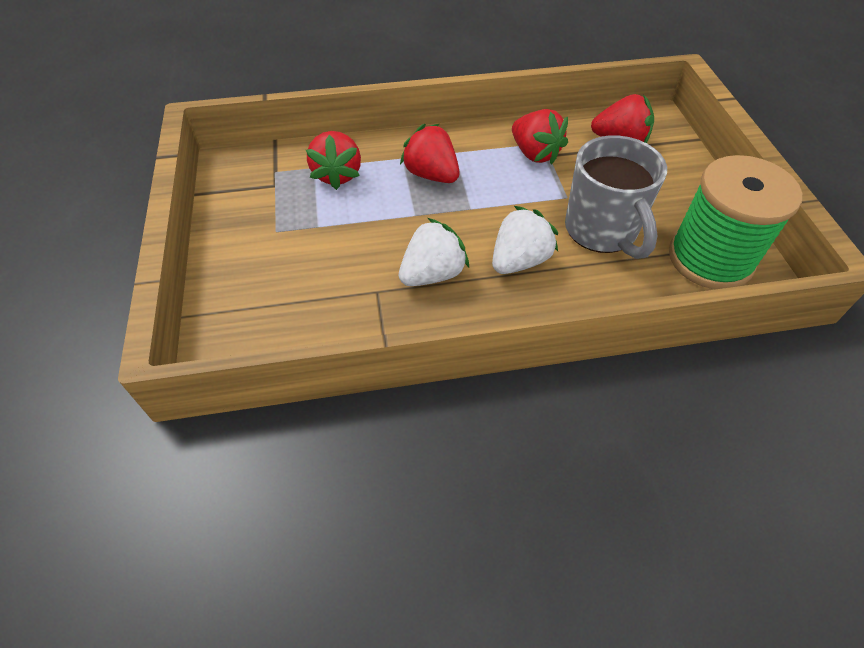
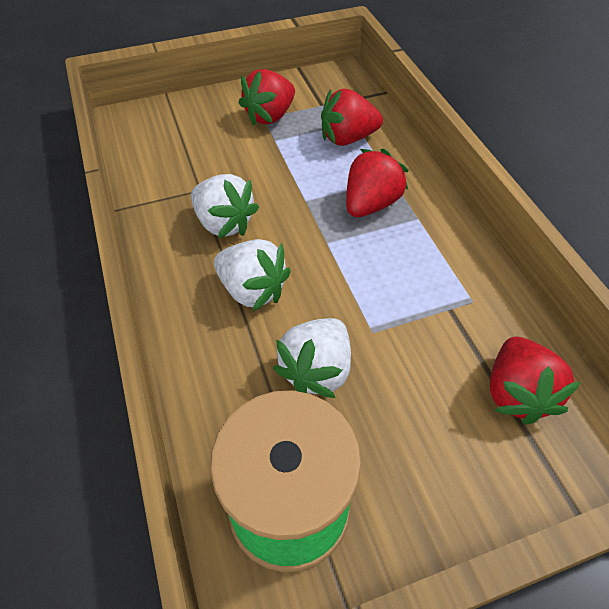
camera: 80 degrees right, 0 degrees up
(535, 154) = (445, 293): red strawberry -> red strawberry (270, 116)
(602, 231) = (316, 370): grey mug -> white strawberry

